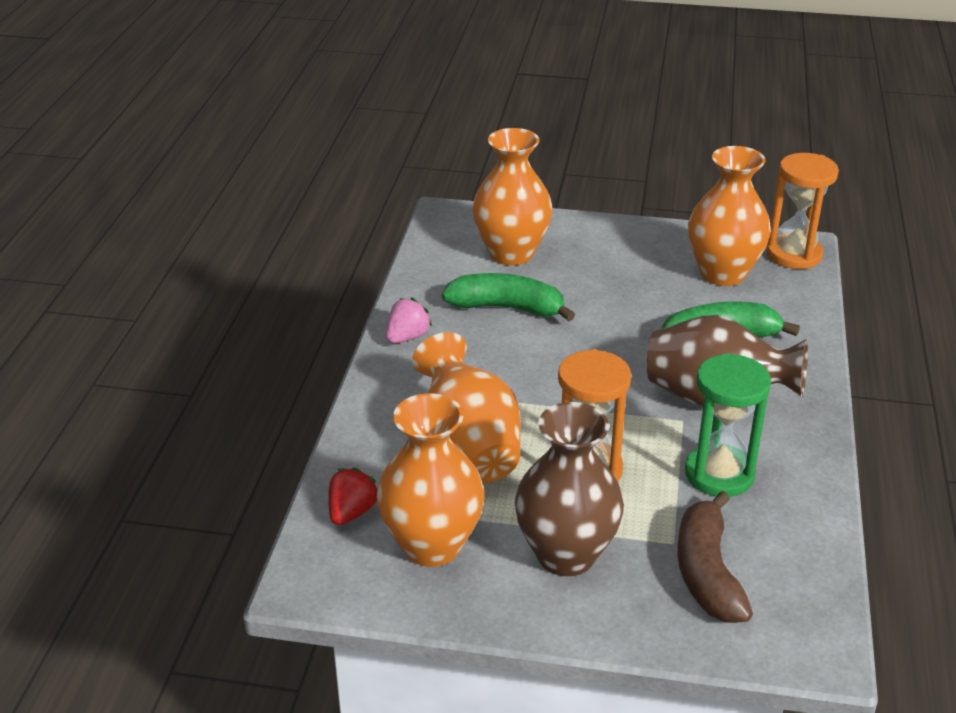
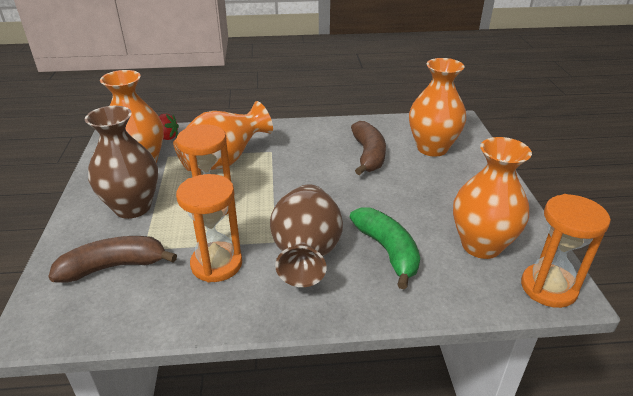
camera: 75 degrees right, 0 degrees up
(407, 337) = (319, 128): pink strawberry -> none
(507, 308) = (368, 155): green banana -> brown banana
(719, 474) = (216, 264): green hourglass -> orange hourglass

